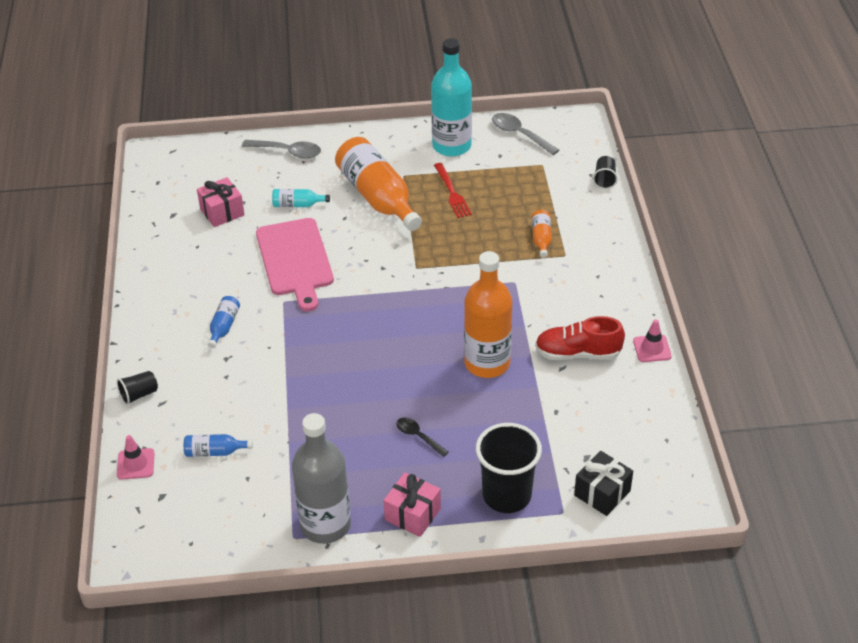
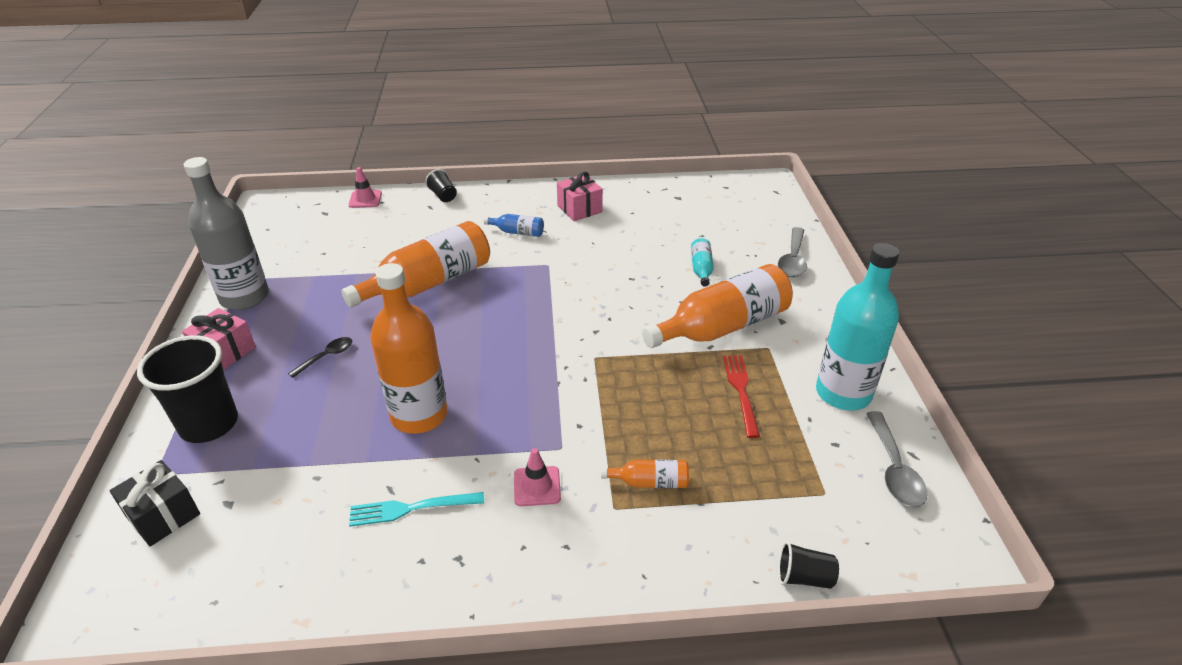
camera: 90 degrees right, 5 degrees down
(215, 452) = (361, 235): blue bottle -> none
(222, 212) = (684, 223): pink gift -> pink gift (579, 209)
(295, 260) = (610, 270): pink cutting board -> none
(309, 383) = (428, 283): none -> orange bottle
(452, 192) = (741, 391): red fork -> red fork turned 105 degrees clockwise
(519, 134) = (894, 469): grey spoon -> grey spoon turned 135 degrees clockwise
(578, 353) = (411, 508): red shoe -> turquoise fork
(652, 348) = (397, 604): pink traffic cone -> pink traffic cone (537, 486)

